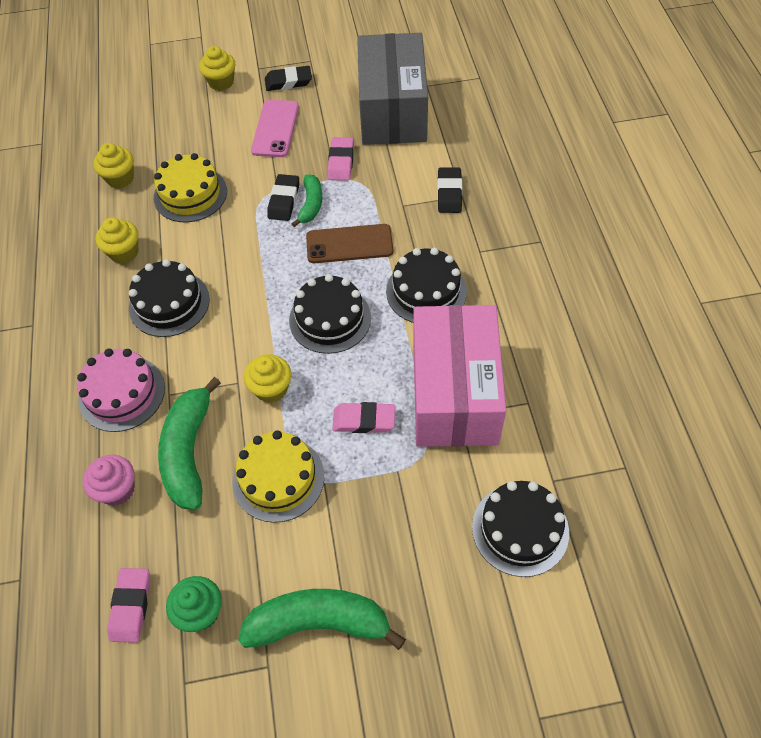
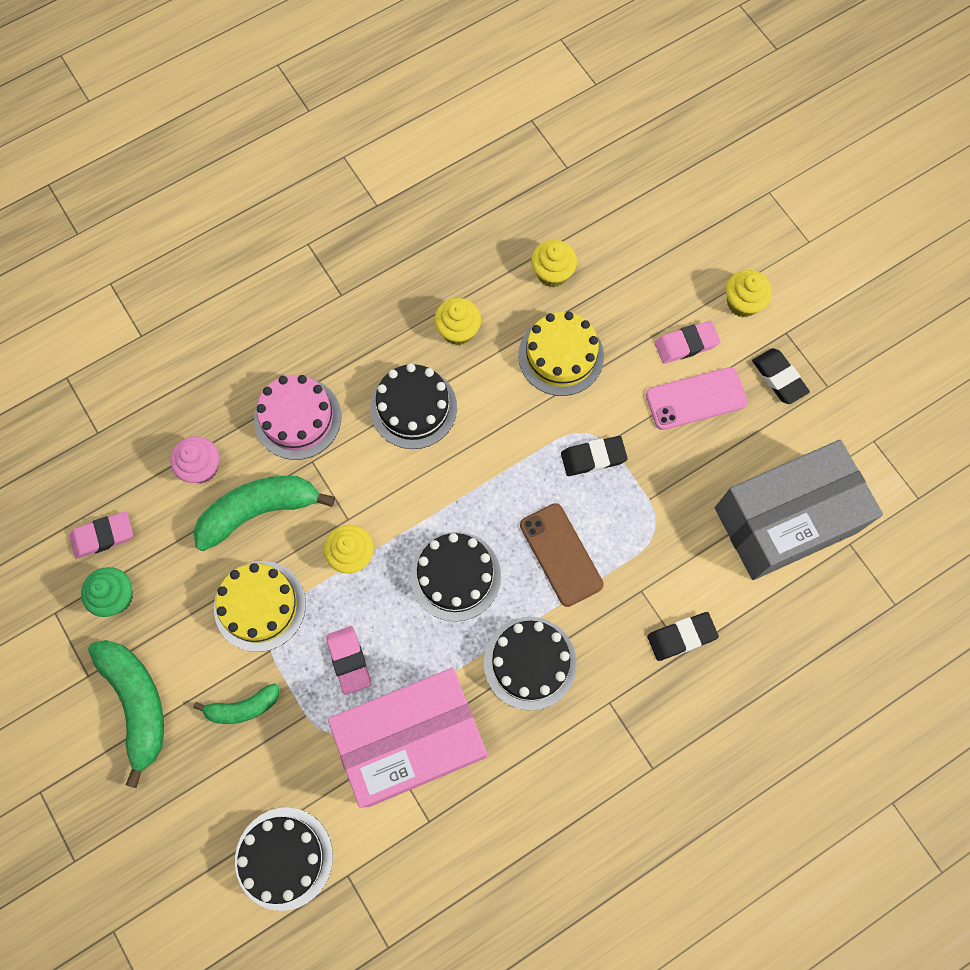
camera: 65 degrees right, 15 degrees up
(311, 205) = (599, 489): green banana -> green banana (243, 707)
(341, 162) = (677, 494): pink eraser -> pink eraser (686, 344)

